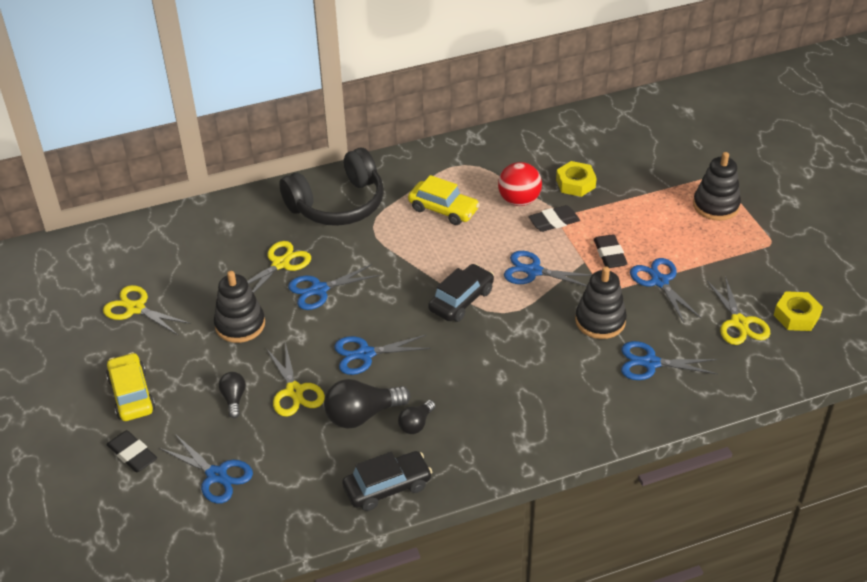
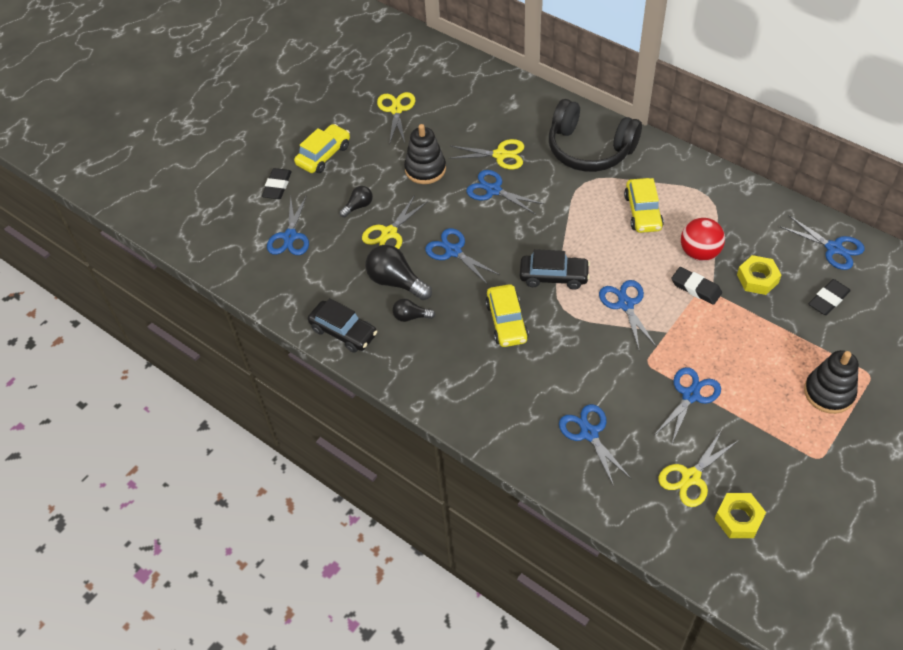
camera: 60 degrees right, 10 degrees up
(484, 357) = (507, 322): none -> yellow car
(582, 129) = (833, 248): none -> blue scissors
(600, 321) = (608, 376): black stacking toy -> none
(609, 254) = (691, 345): black eraser -> black eraser (828, 299)

